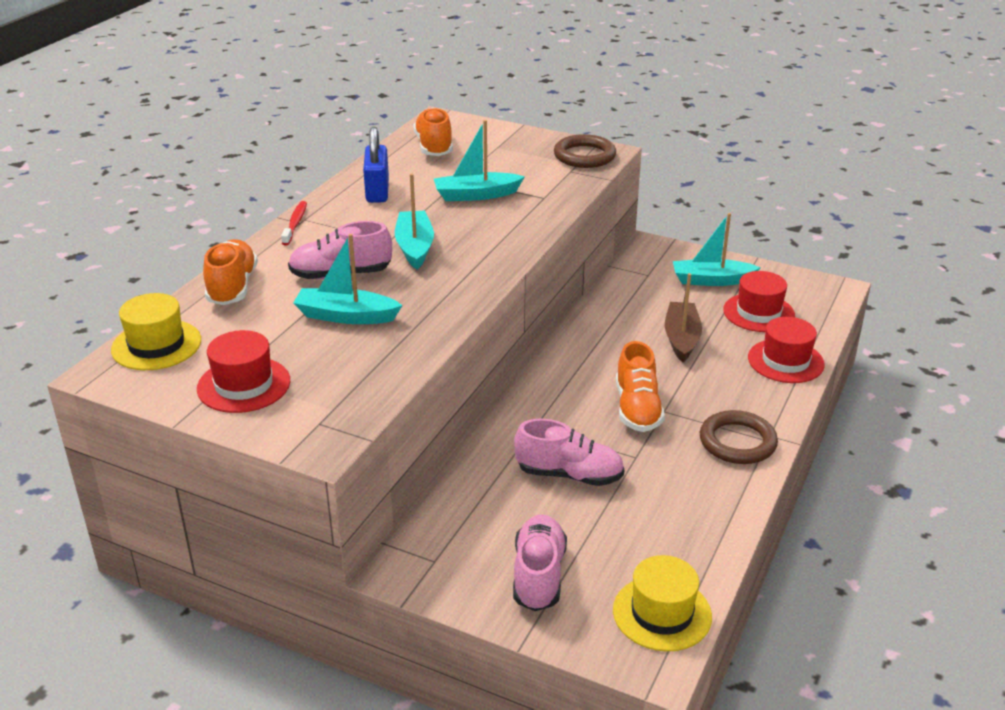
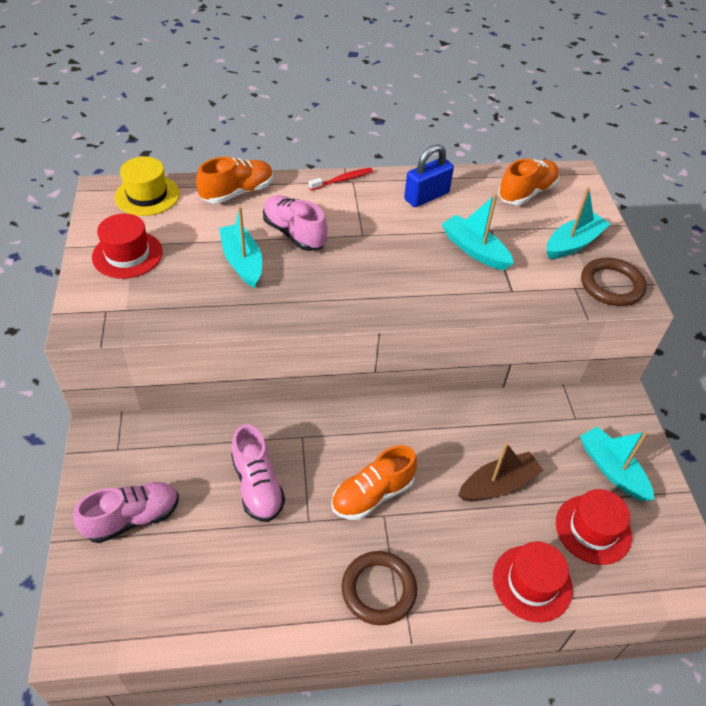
camera: 55 degrees right, 15 degrees up
(414, 247) = (364, 253): turquoise boat -> turquoise boat (573, 244)
(662, 613) = (129, 620): yellow hat -> none

